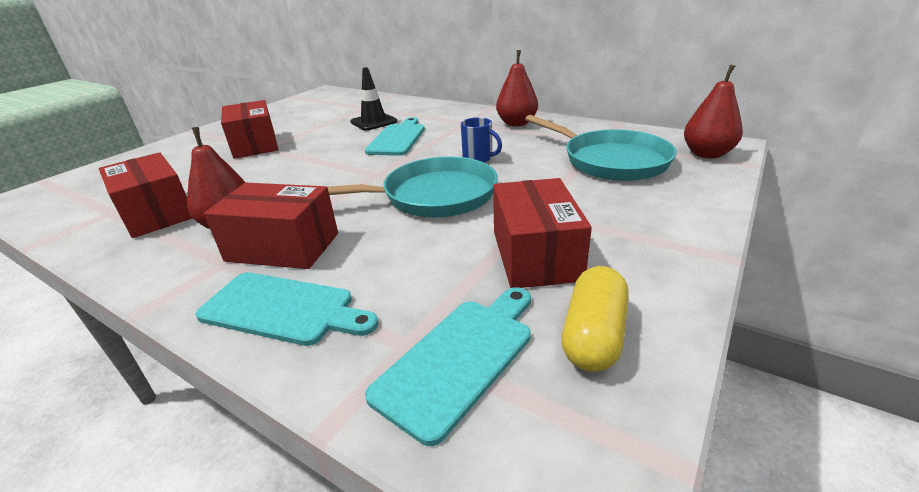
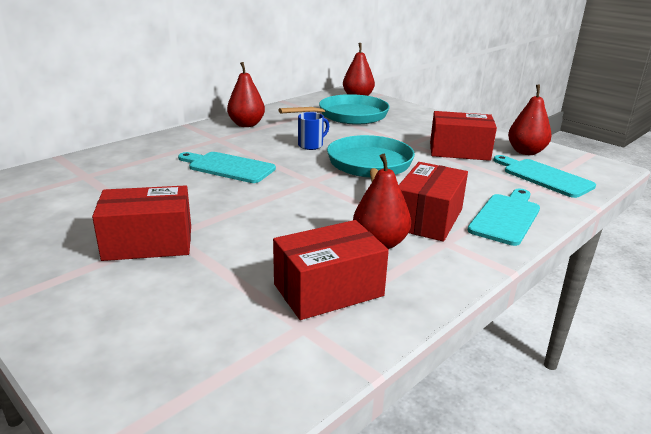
camera: 80 degrees left, 5 degrees down
(374, 122) = (157, 174): black traffic cone -> none
(593, 335) = (526, 152): yellow capsule -> red pear

